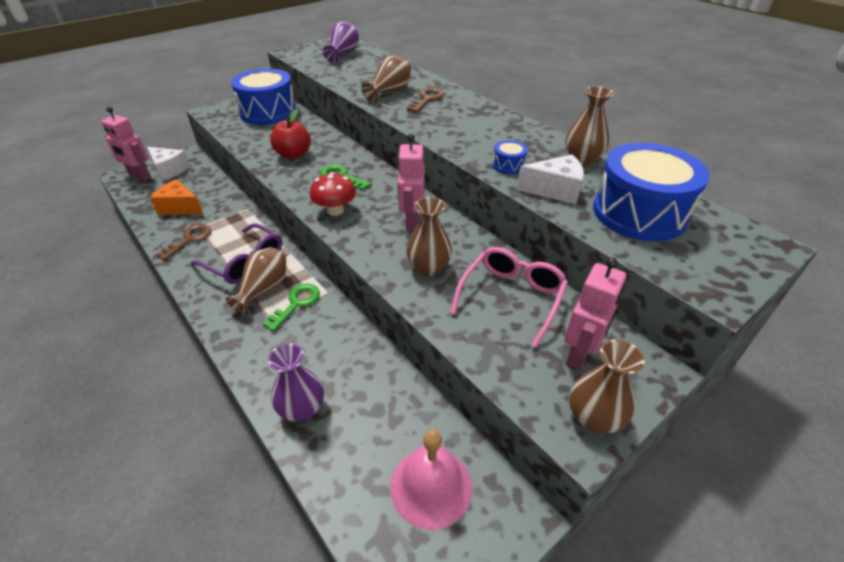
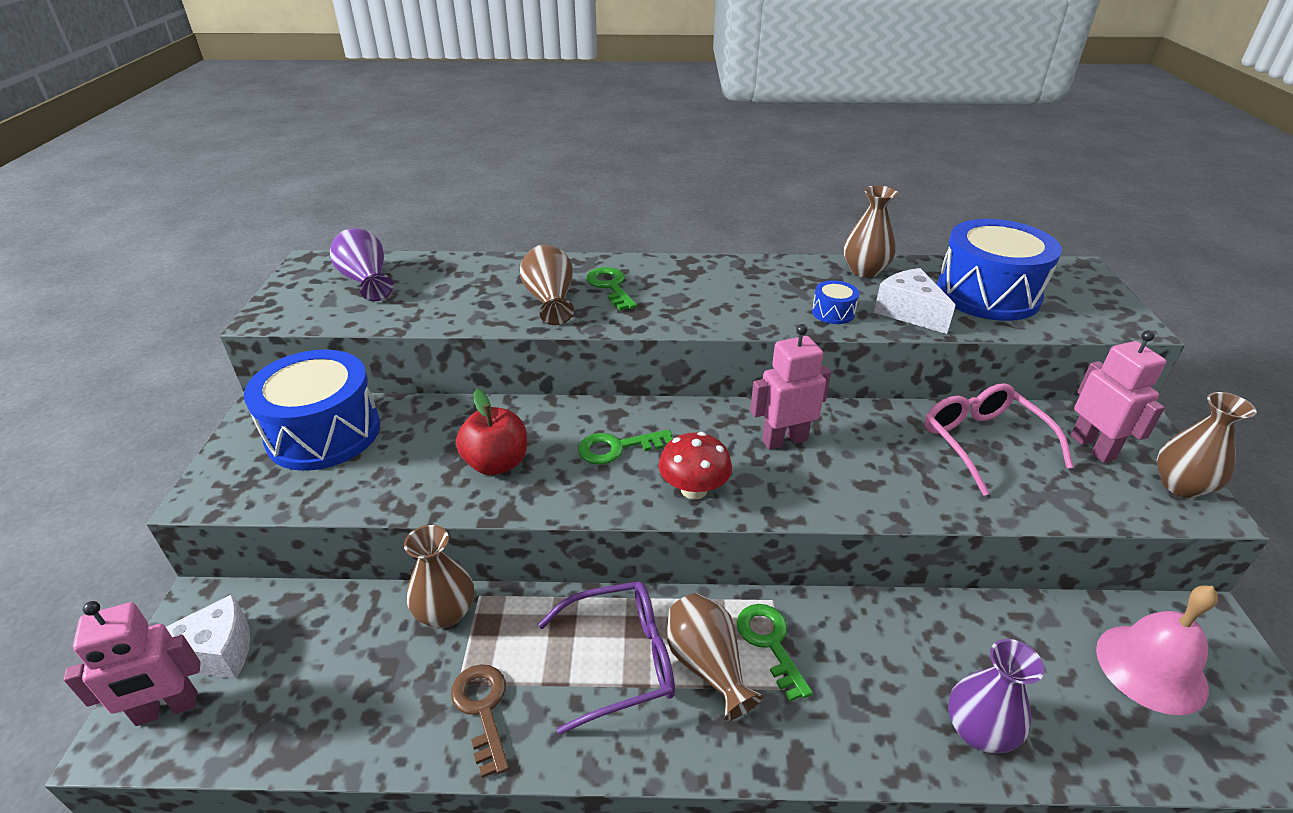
camera: 50 degrees left, 5 degrees down
(180, 207) = (366, 685): orange cheese -> none
(411, 221) = (784, 440): pink robot -> pink robot turned 120 degrees clockwise
(427, 99) = (610, 286): brown key -> green key
(429, 267) = (887, 471): brown vase -> brown vase (446, 613)
(555, 190) = (909, 312): white cheese -> white cheese turned 75 degrees counterclockwise

